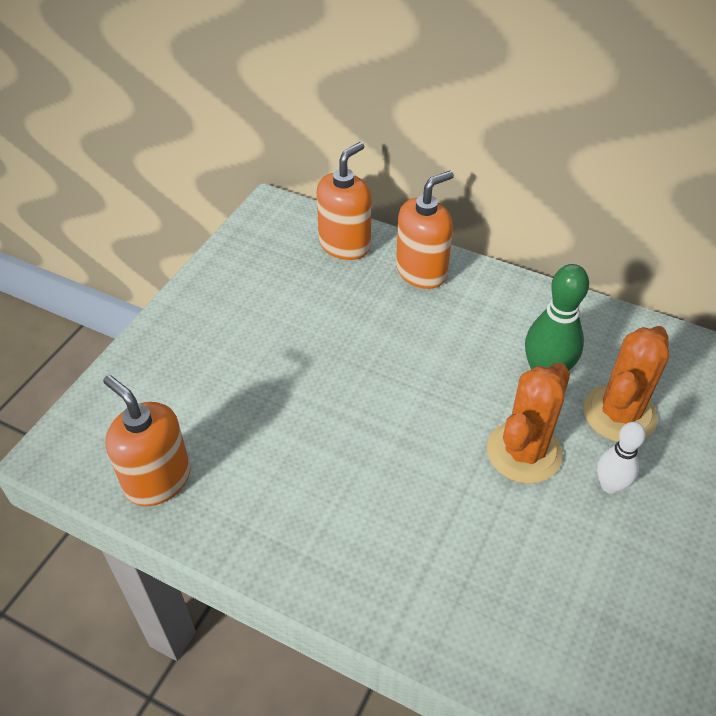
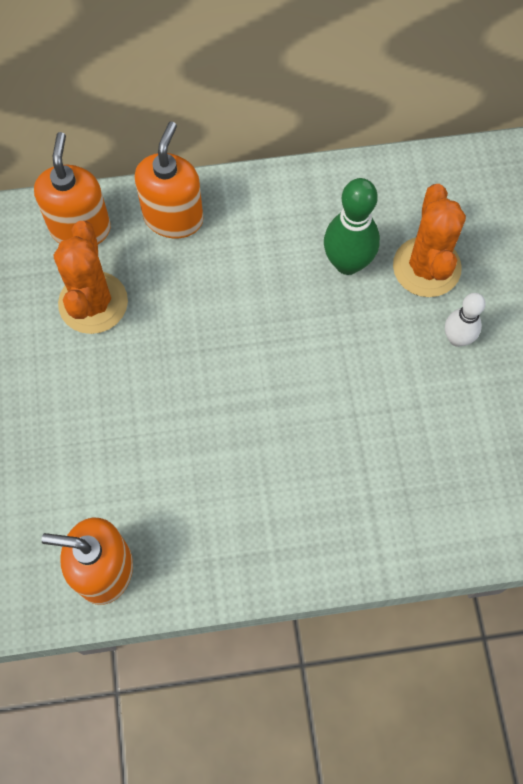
camera: 35 degrees left, 20 degrees up
(524, 452) = (377, 350): orange cactus -> orange cactus (93, 303)

